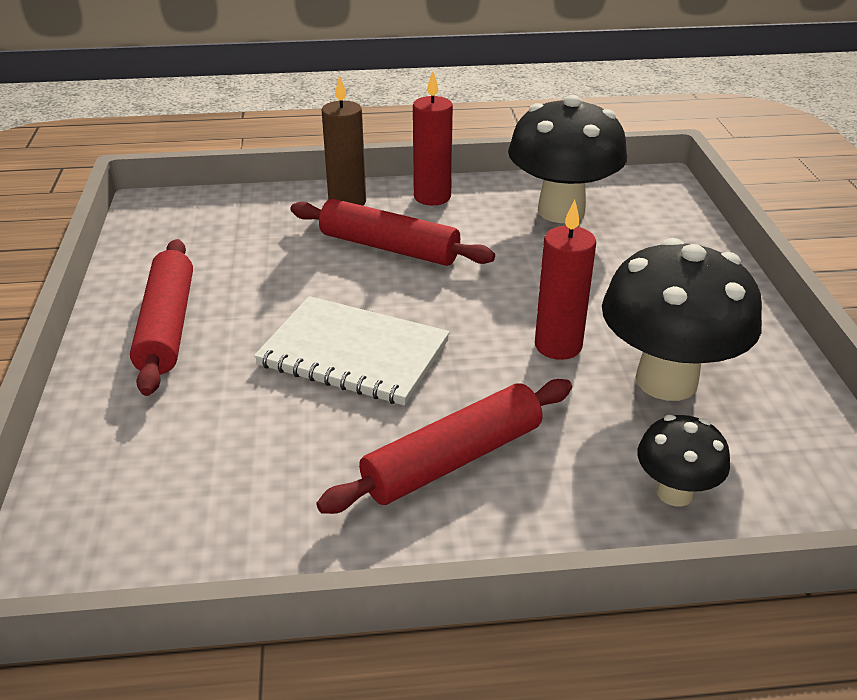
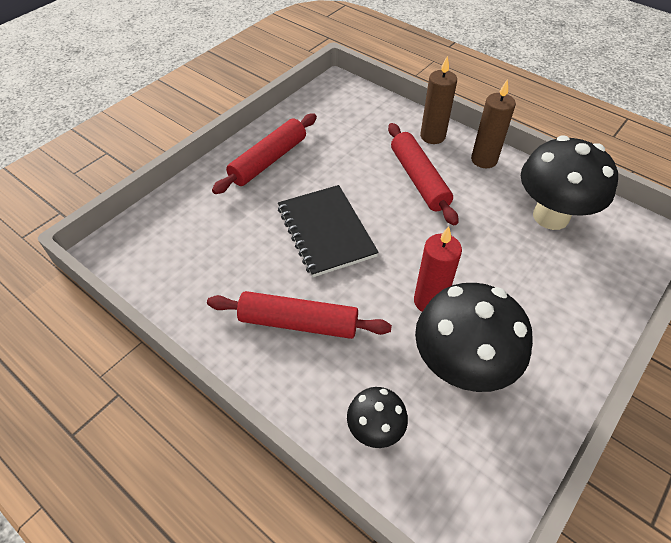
camera: 45 degrees right, 15 degrees up
(354, 353) = (326, 231): white notebook -> black notebook
(432, 197) = (484, 160): red candle -> brown candle

